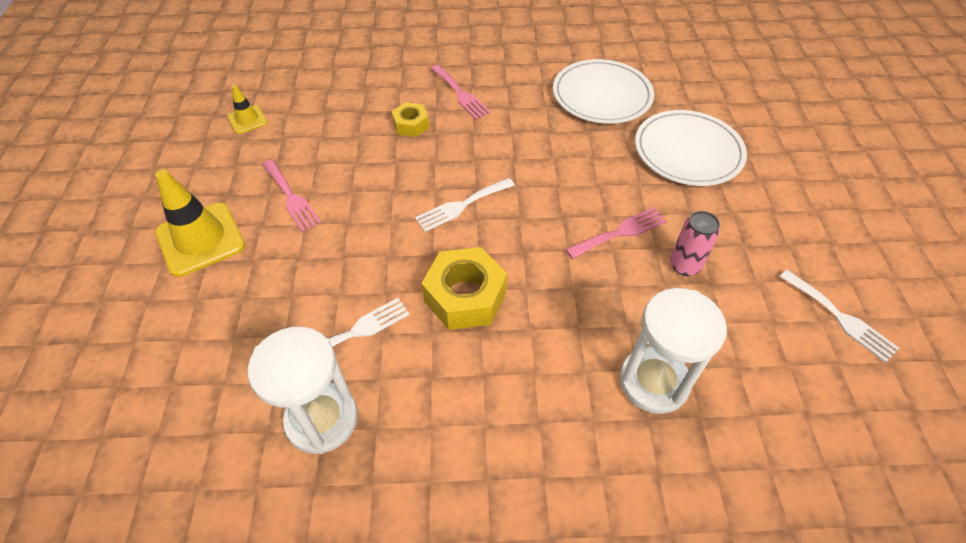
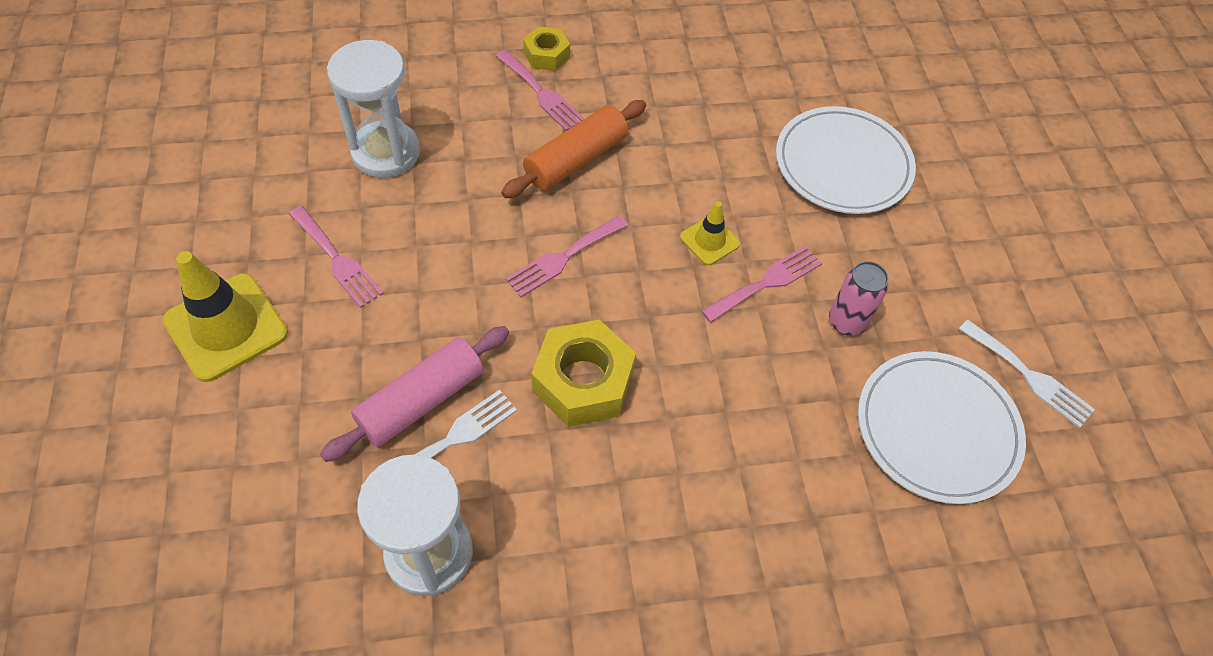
camera: 10 degrees left, 5 degrees up
(247, 120) = (255, 147): yellow traffic cone -> yellow traffic cone (709, 240)
(336, 302) = (421, 400): none -> pink rolling pin
(411, 125) = (481, 143): yellow nut -> yellow nut (546, 55)
(461, 205) = (563, 258): white fork -> pink fork
(480, 139) = (576, 160): none -> orange rolling pin
(602, 95) = (728, 87): white plate -> white plate (937, 429)
(653, 382) = (818, 473): white hourglass -> white hourglass (386, 152)

